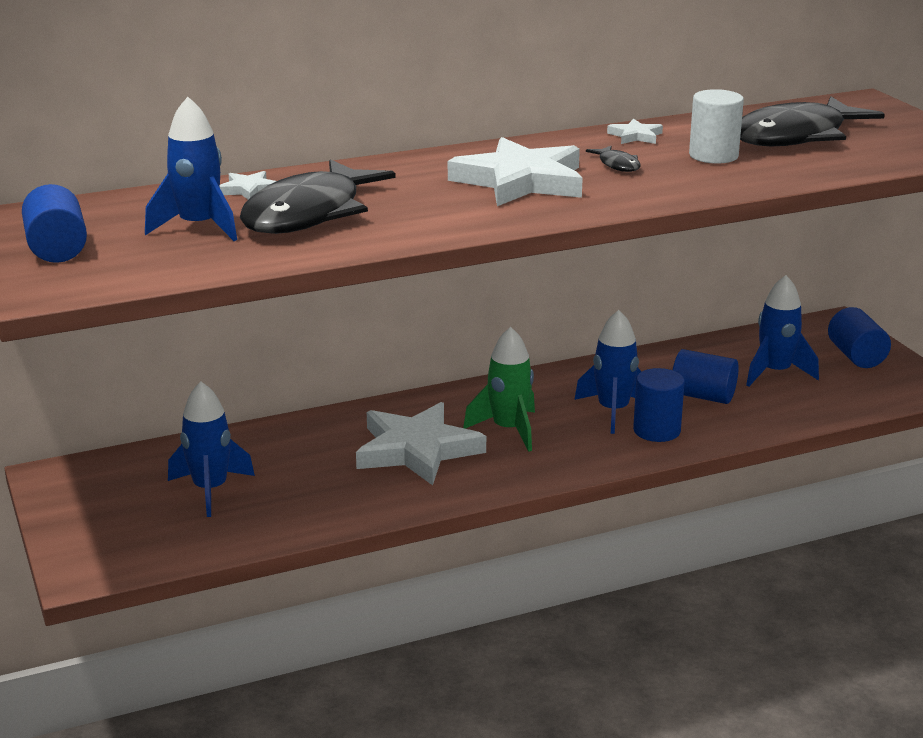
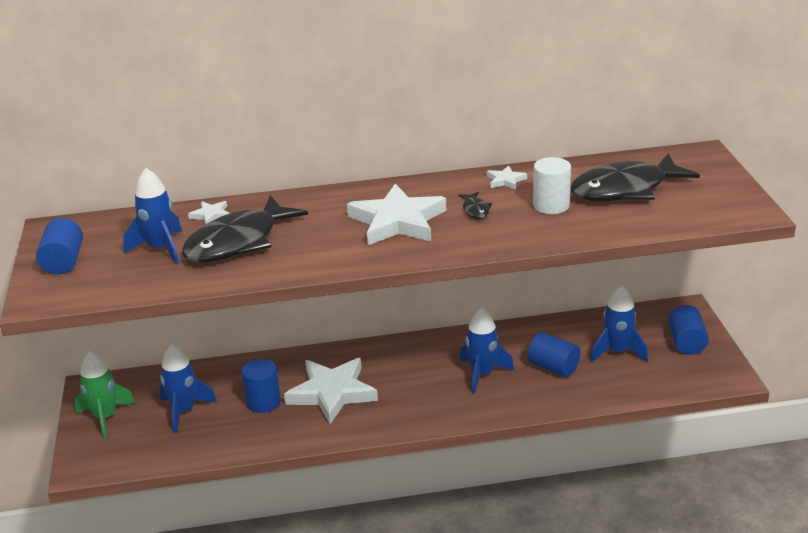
camera: 15 degrees right, 5 degrees up
(508, 430) = (401, 383): green rocket -> green rocket (105, 417)
(656, 430) = (506, 395): blue cylinder -> blue cylinder (263, 402)

